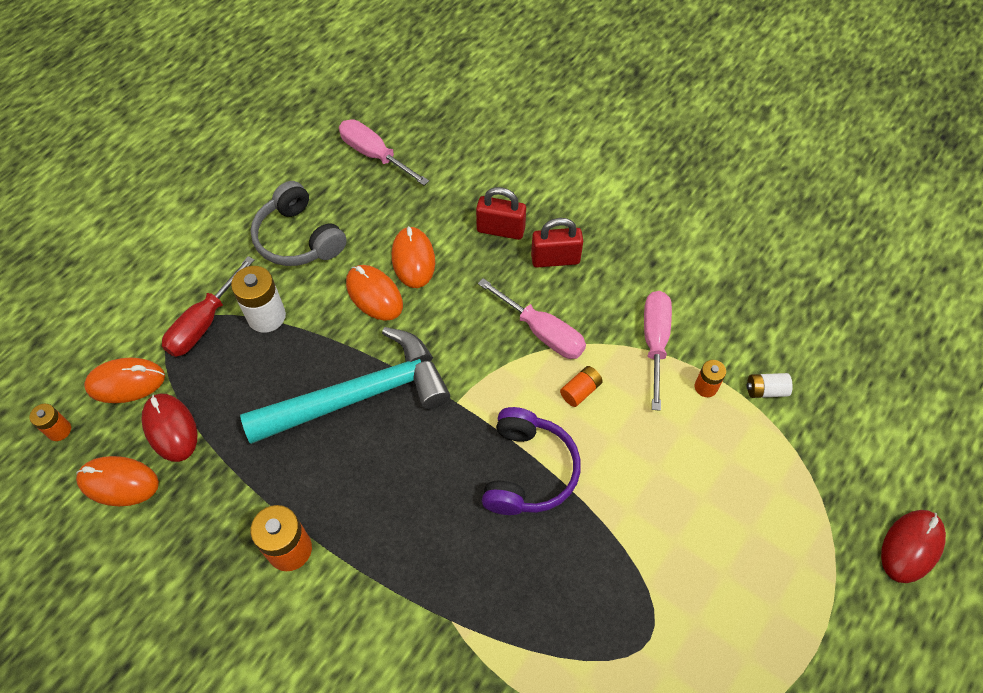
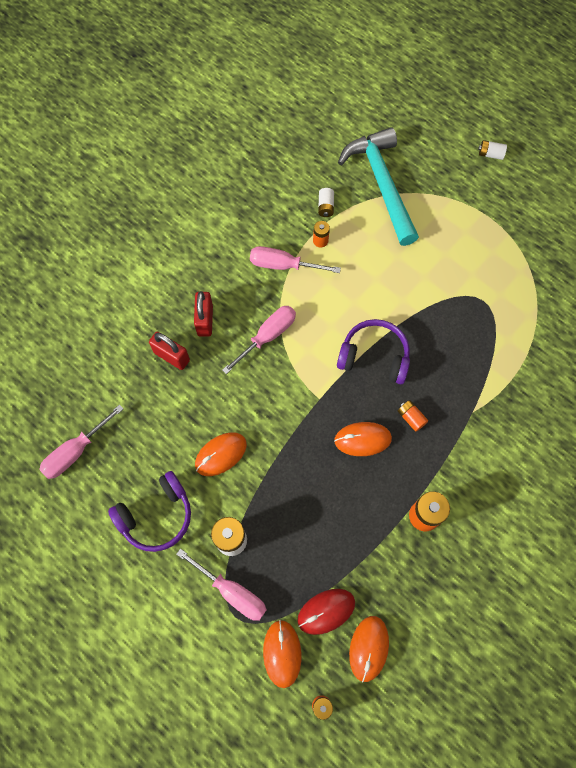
camera: 85 degrees left, 10 degrees up
(204, 323) = (232, 592): red screwdriver -> pink screwdriver
(298, 238) = (156, 515): grey headphones -> purple headphones
(359, 395) = (309, 467): turquoise hammer -> turquoise hammer (381, 184)
(413, 259) = (191, 423): orange mouse -> orange mouse (362, 439)
(500, 230) = (172, 356): red padlock -> red padlock turned 75 degrees counterclockwise
(580, 391) = (317, 317): orange battery -> orange battery (411, 418)
(911, 546) = (431, 156): red mouse -> none
(950, 653) = (490, 154): none -> white battery

